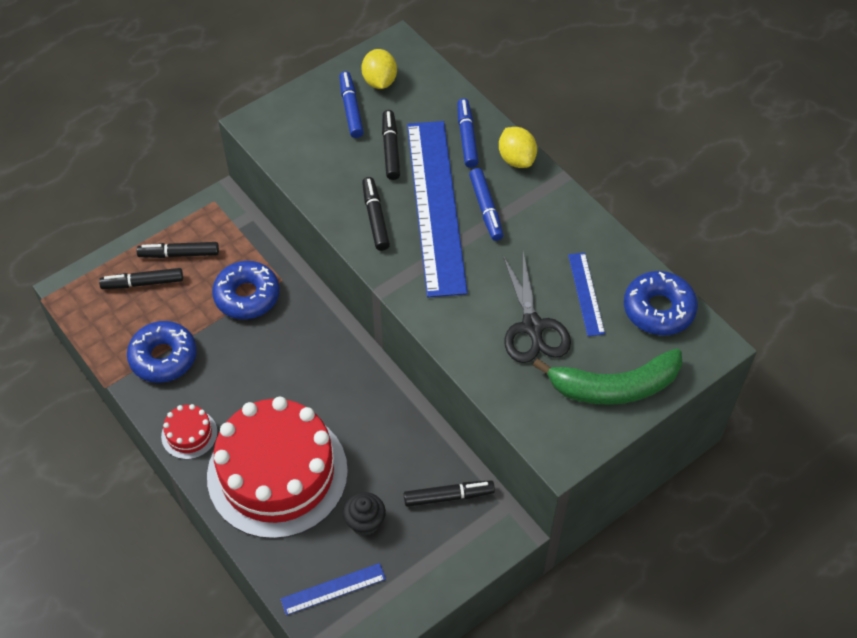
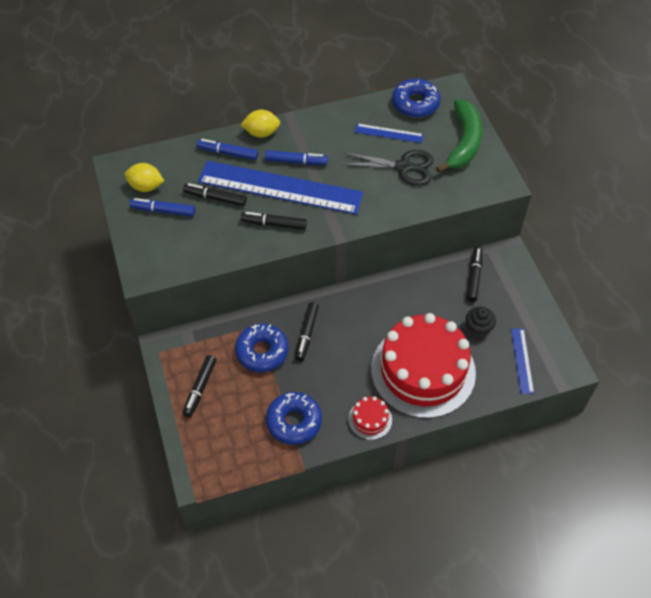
camera: 70 degrees left, 0 degrees up
(143, 283) = (216, 421): black marker -> black marker (306, 334)

